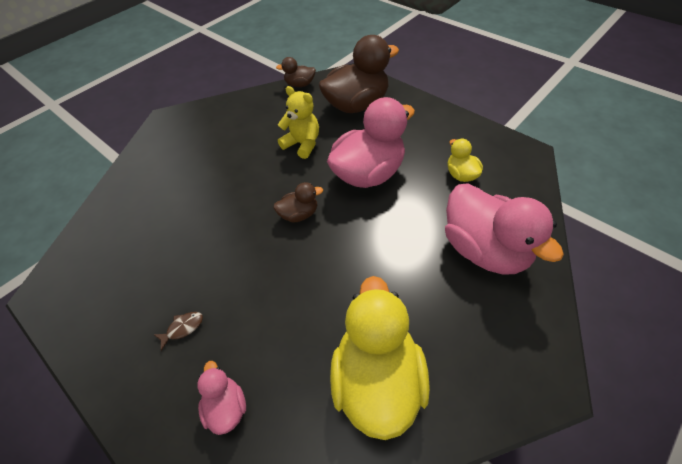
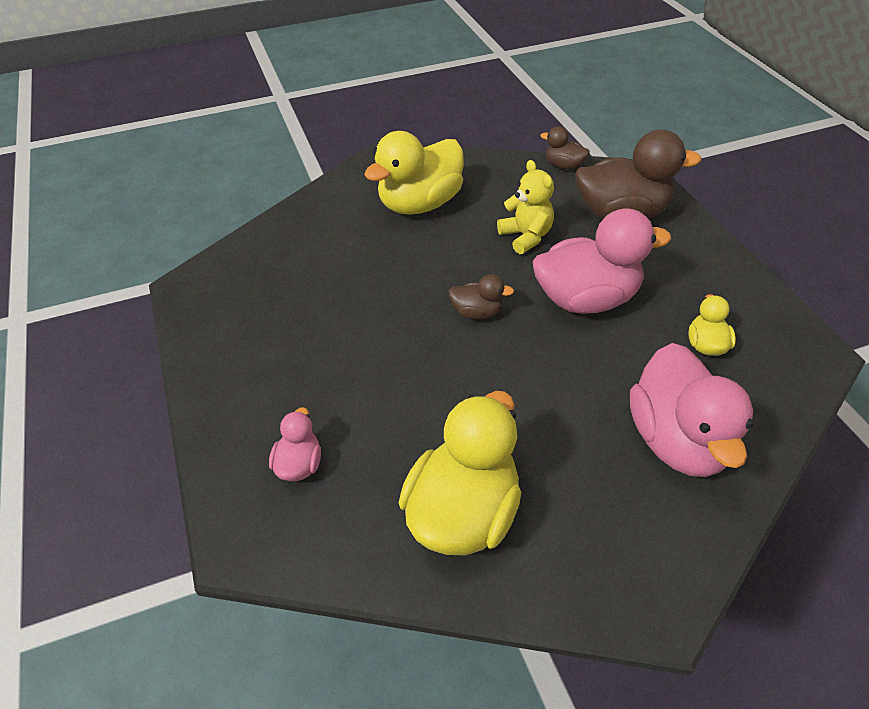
camera: 25 degrees right, 5 degrees down
(183, 328) = (295, 374): brown fish -> none
(212, 148) = (420, 204): none -> yellow duck

